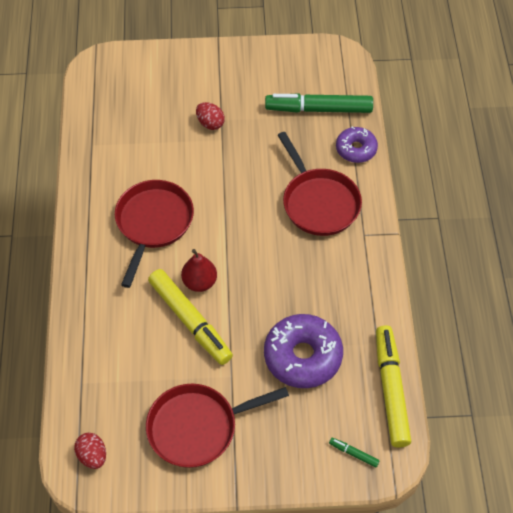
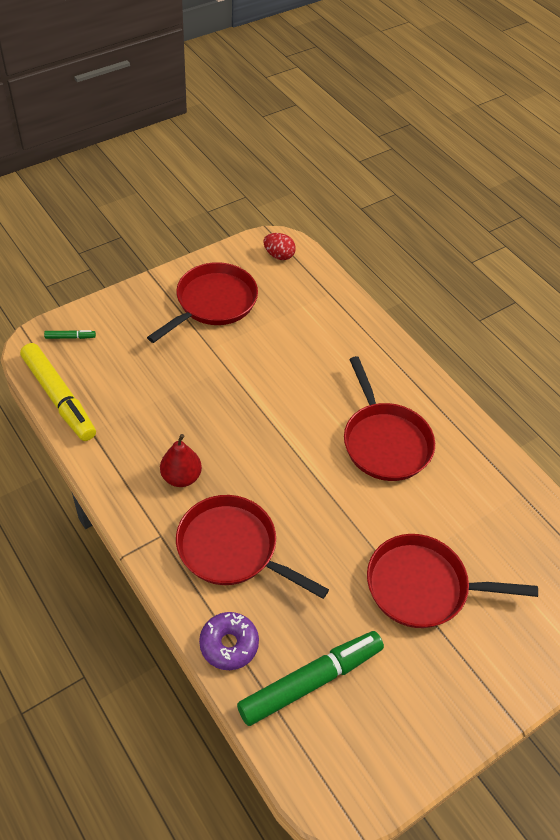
camera: 145 degrees right, 5 degrees down
(190, 321) = (279, 373): yellow marker -> none
(199, 282) = (296, 409): red pear -> red pear (181, 477)
(210, 123) = (423, 586): red egg -> red pan
(302, 356) = (157, 389): purple donut -> none

